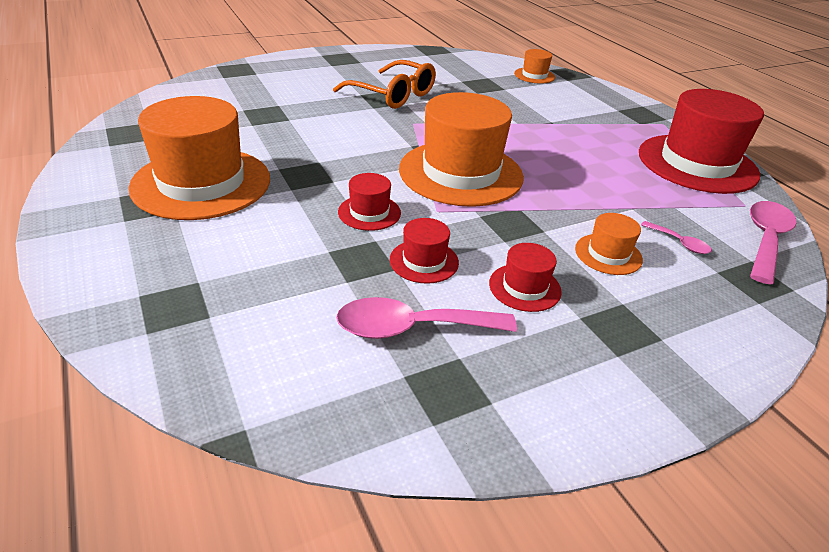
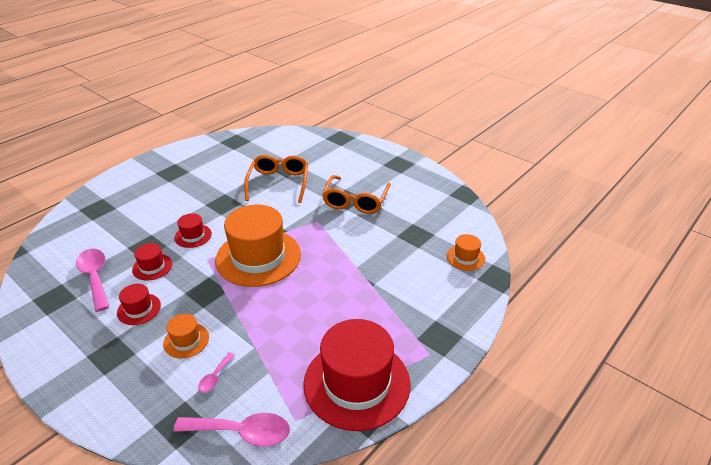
camera: 70 degrees right, 0 degrees up
(201, 183) = (197, 178): orange hat -> none
(297, 126) = (279, 182): none -> orange glasses

